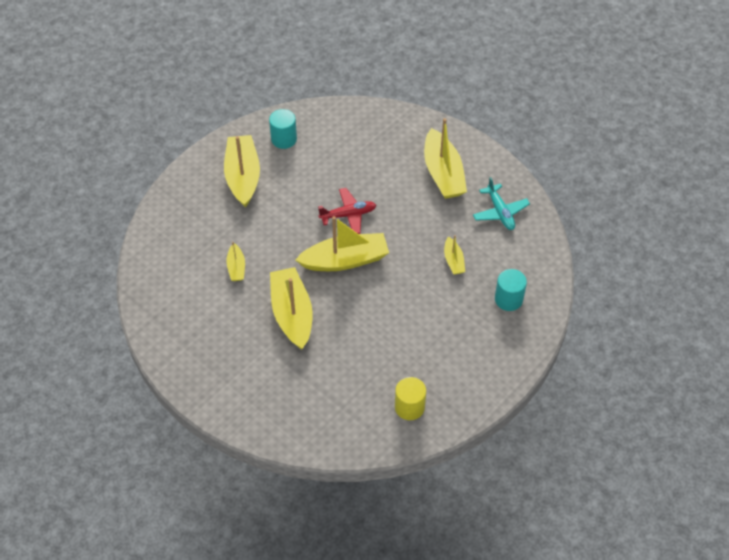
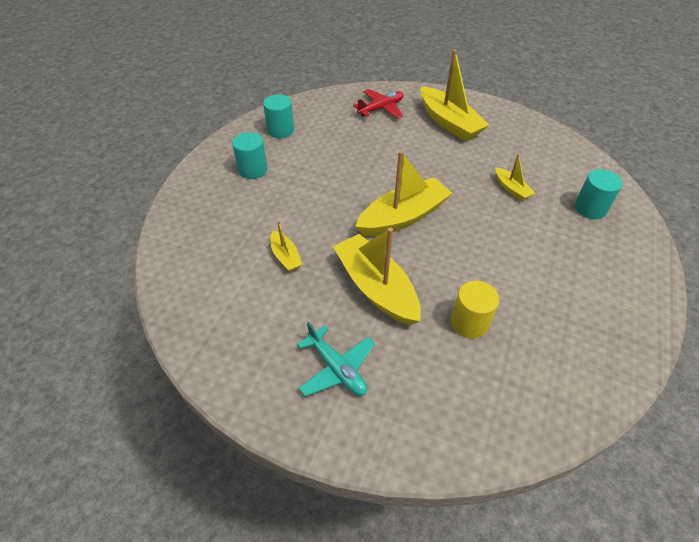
camera: 20 degrees left, 5 degrees down
(243, 176) = (253, 169): yellow boat -> turquoise cylinder
(348, 215) = (381, 176): red plane -> red plane (381, 109)
(409, 407) = (578, 353): yellow cylinder -> yellow cylinder (469, 322)
(500, 212) = (522, 139): turquoise plane -> turquoise plane (337, 368)

